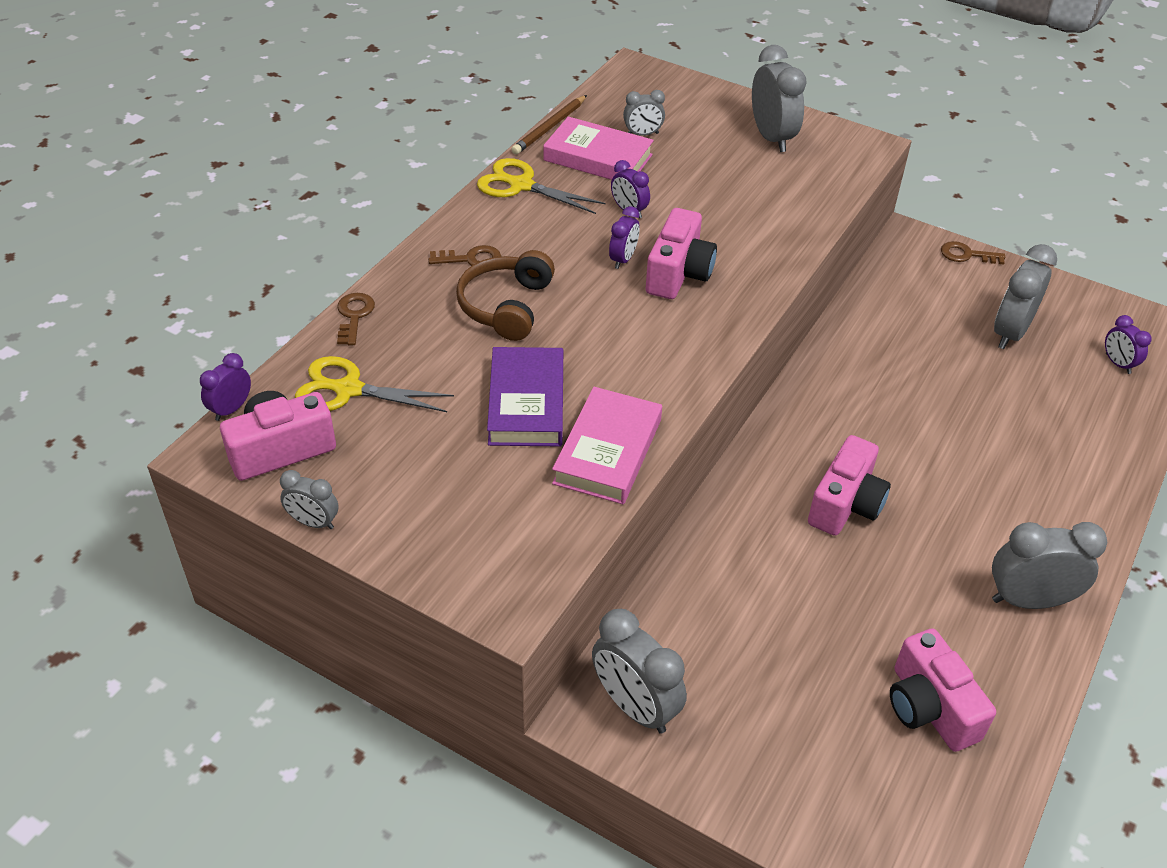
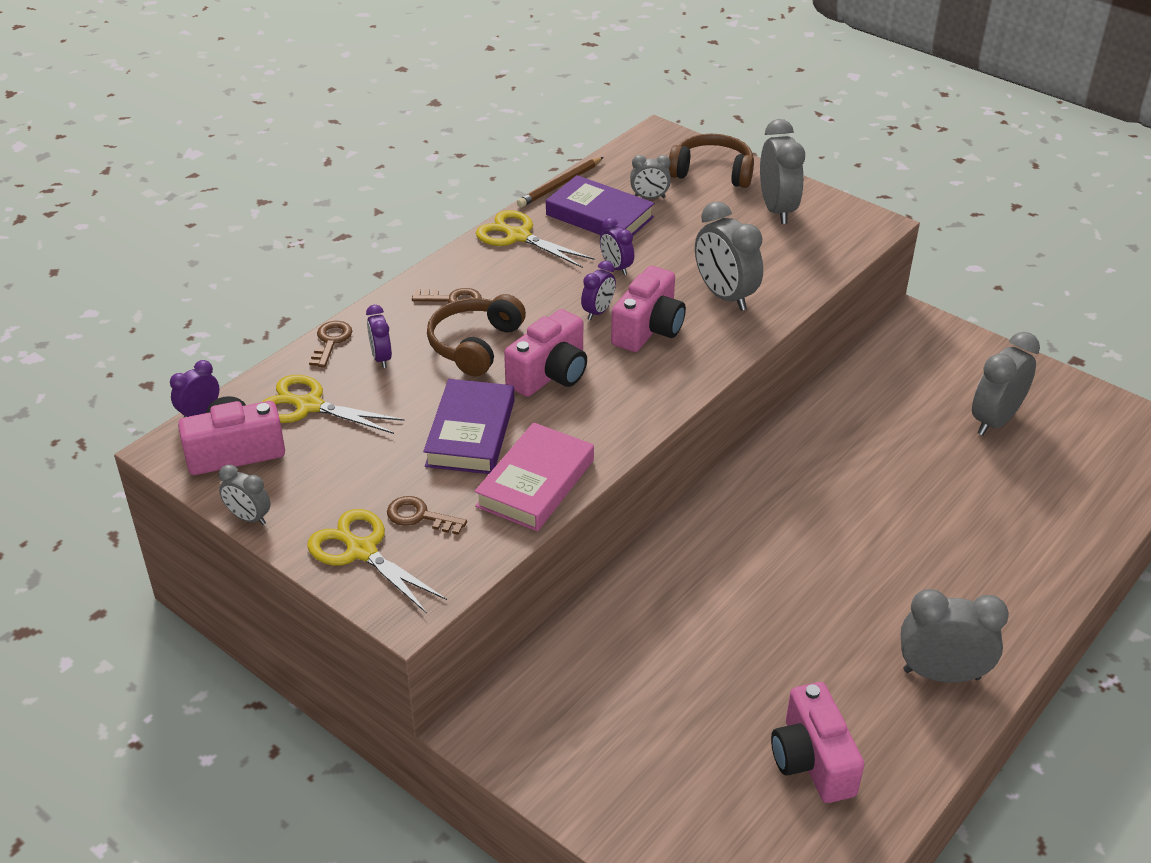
camera: 10 degrees right, 5 degrees down
(444, 546) = (361, 550): none -> yellow scissors
(598, 157) = (599, 216): pink book -> purple book
(635, 706) = (525, 725): grey clock -> grey clock (724, 296)
(698, 103) = (712, 172): none -> brown headphones
(845, 504) = (780, 565): pink camera -> pink camera (550, 374)
(966, 255) = (970, 342): brown key -> brown key (420, 516)
(1117, 364) = (1100, 460): purple clock -> purple clock (381, 358)

